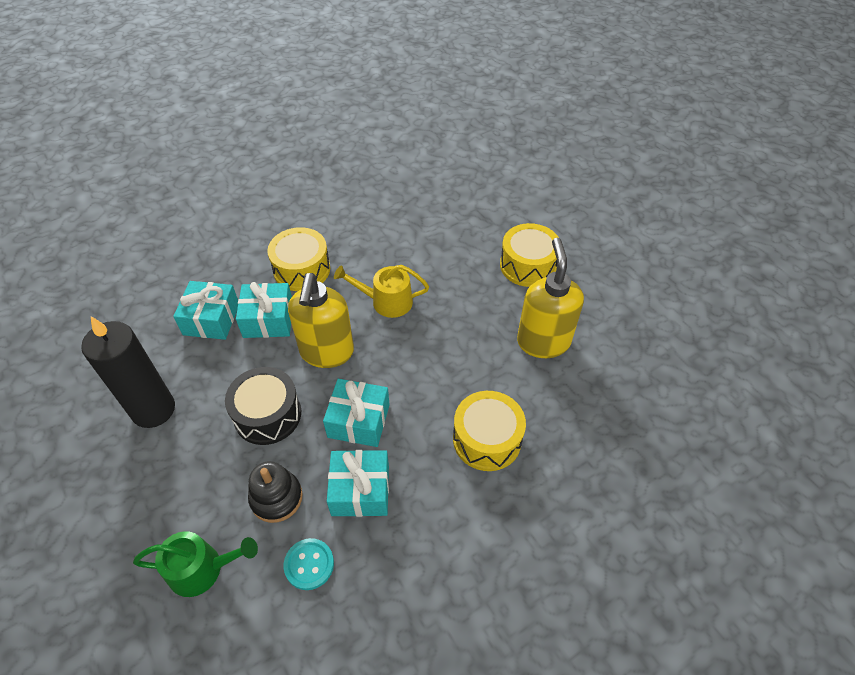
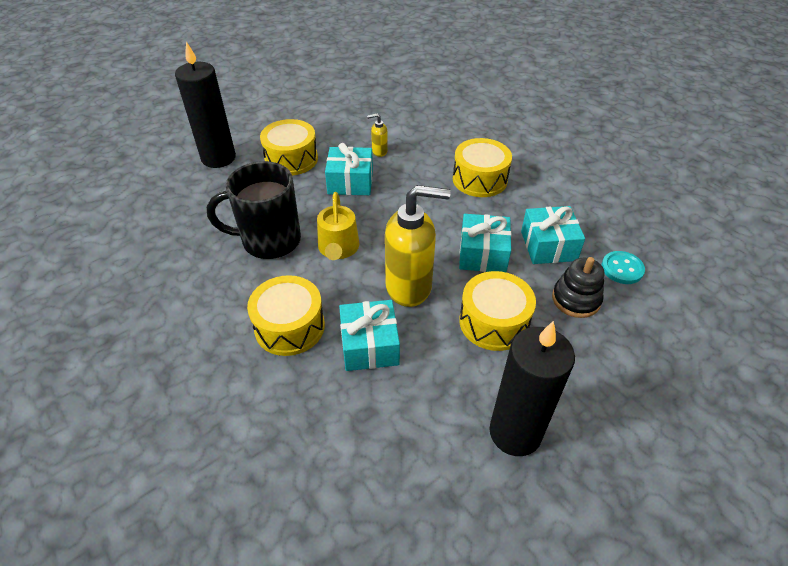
camera: 95 degrees left, 5 degrees down
(202, 569) = (660, 339): green watering can -> none
(211, 319) = (373, 405): turquoise gift -> turquoise gift (350, 182)
(267, 415) = (493, 322): black drum -> yellow drum
(404, 253) = (269, 240): none -> black mug
(529, 212) = (218, 158): none -> black candle
(543, 341) = (379, 151): yellow soap dispenser -> yellow soap dispenser, size x0.43

